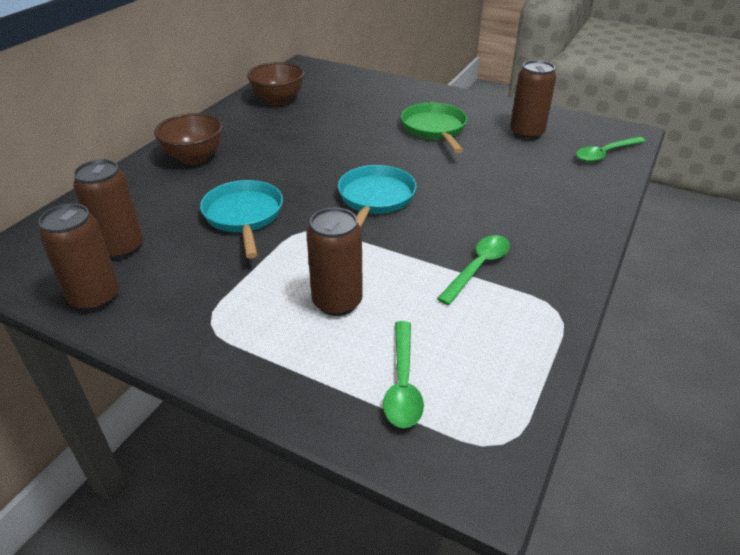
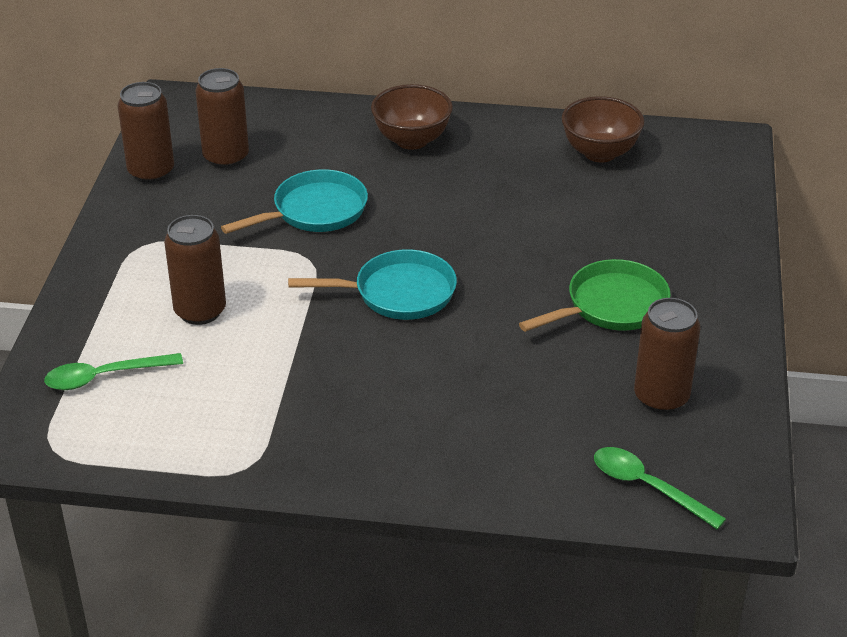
camera: 70 degrees right, 0 degrees up
(478, 267) = (298, 397): green spoon -> none

